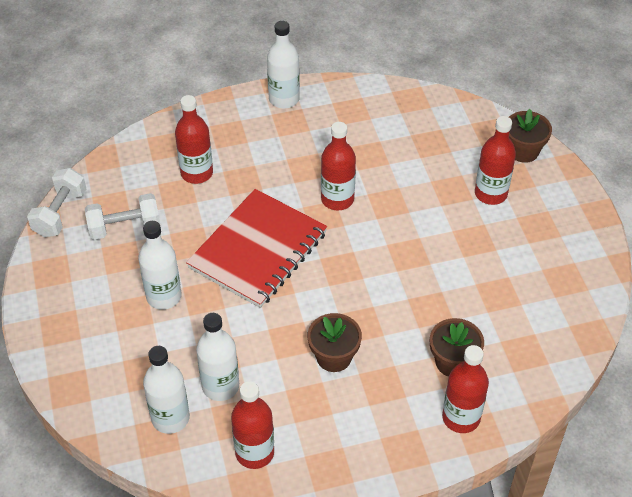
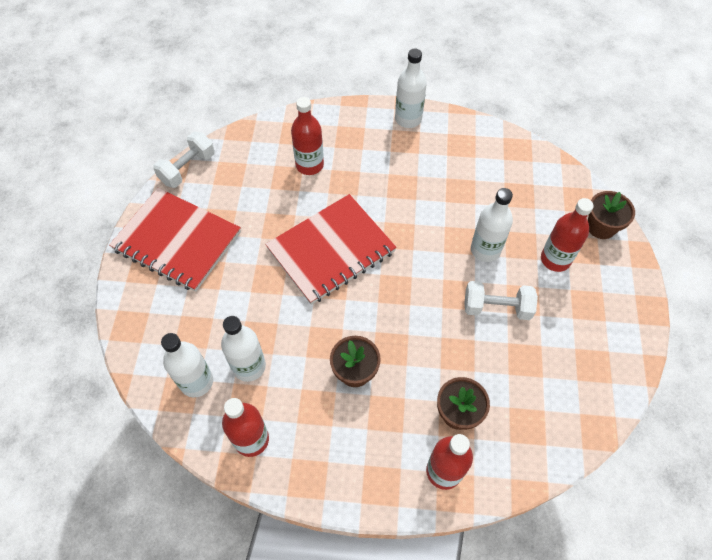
camera: 20 degrees right, 10 degrees up
(83, 289) = (177, 241): none -> red notebook
(124, 227) = (232, 196): white dumbbell -> white dumbbell (496, 308)
(164, 296) = (237, 268): white bottle -> white bottle (485, 250)
(337, 199) = (417, 224): red bottle -> none

